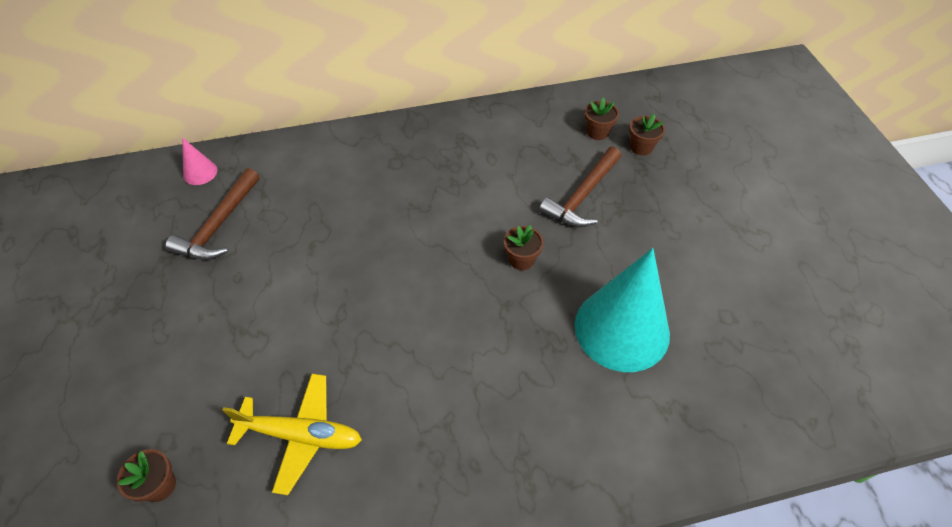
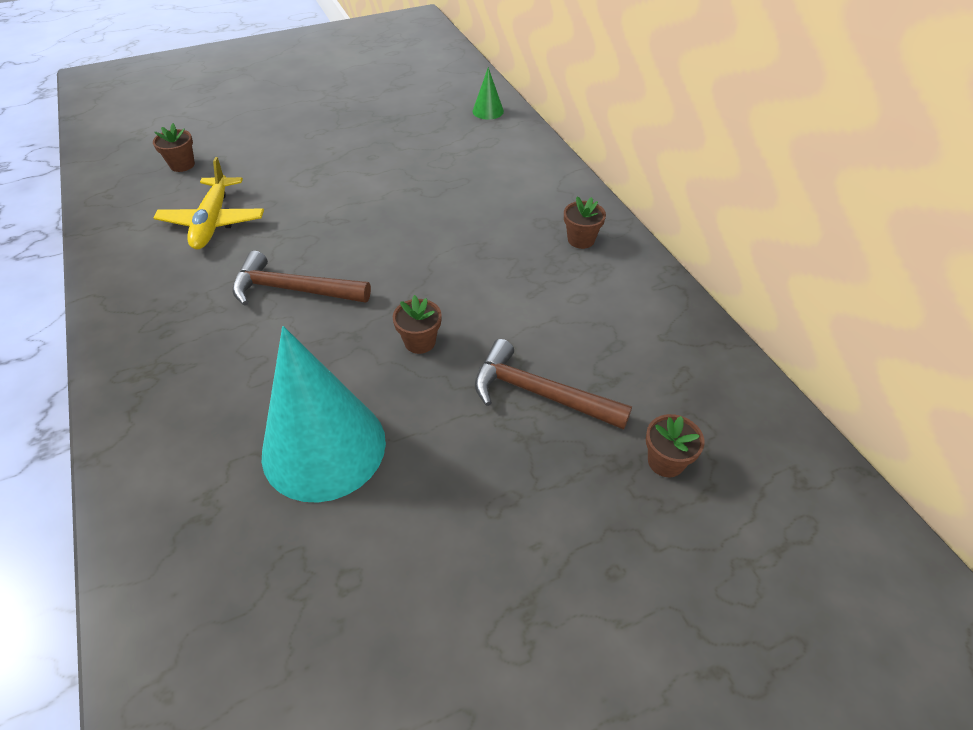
camera: 80 degrees right, 5 degrees down
(200, 172) = (488, 111): pink cone -> green cone
(219, 225) = (429, 134): brown hammer -> brown hammer (294, 290)
(597, 132) = (675, 403): brown flower pot -> brown flower pot (581, 240)

